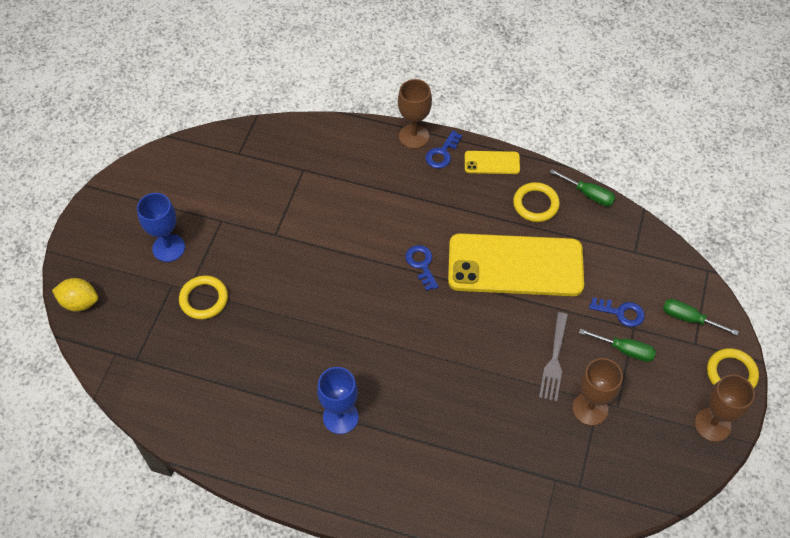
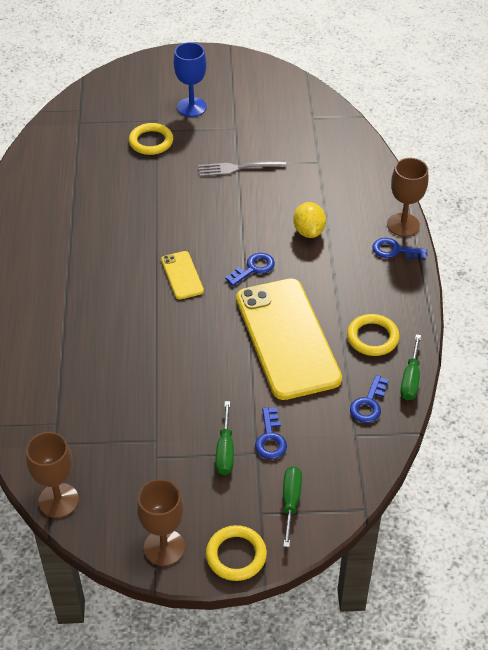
camera: 70 degrees right, 10 degrees down
(80, 302) = (117, 77): yellow lemon -> yellow lemon (309, 231)
(340, 417) = (69, 256): blue goblet -> none
(492, 162) = (406, 291): yellow phone -> yellow phone (182, 275)
(554, 360) = (189, 394): grey fork -> grey fork (238, 168)
(590, 409) = (144, 434): brown goblet -> brown goblet (58, 500)
(605, 231) = (368, 404): none -> blue key

